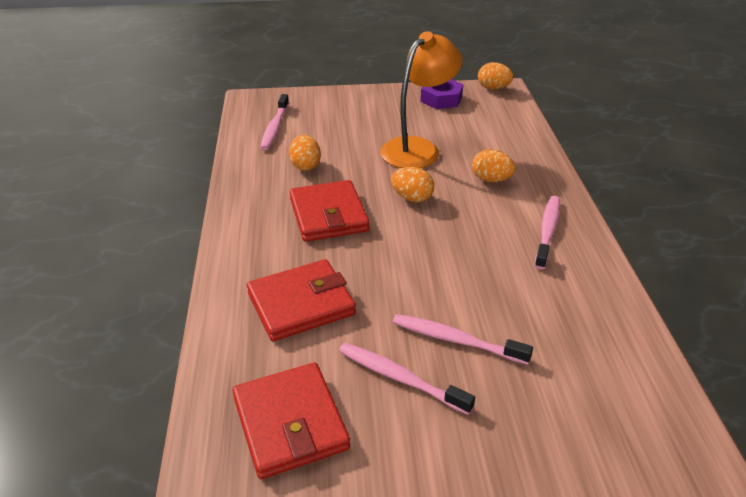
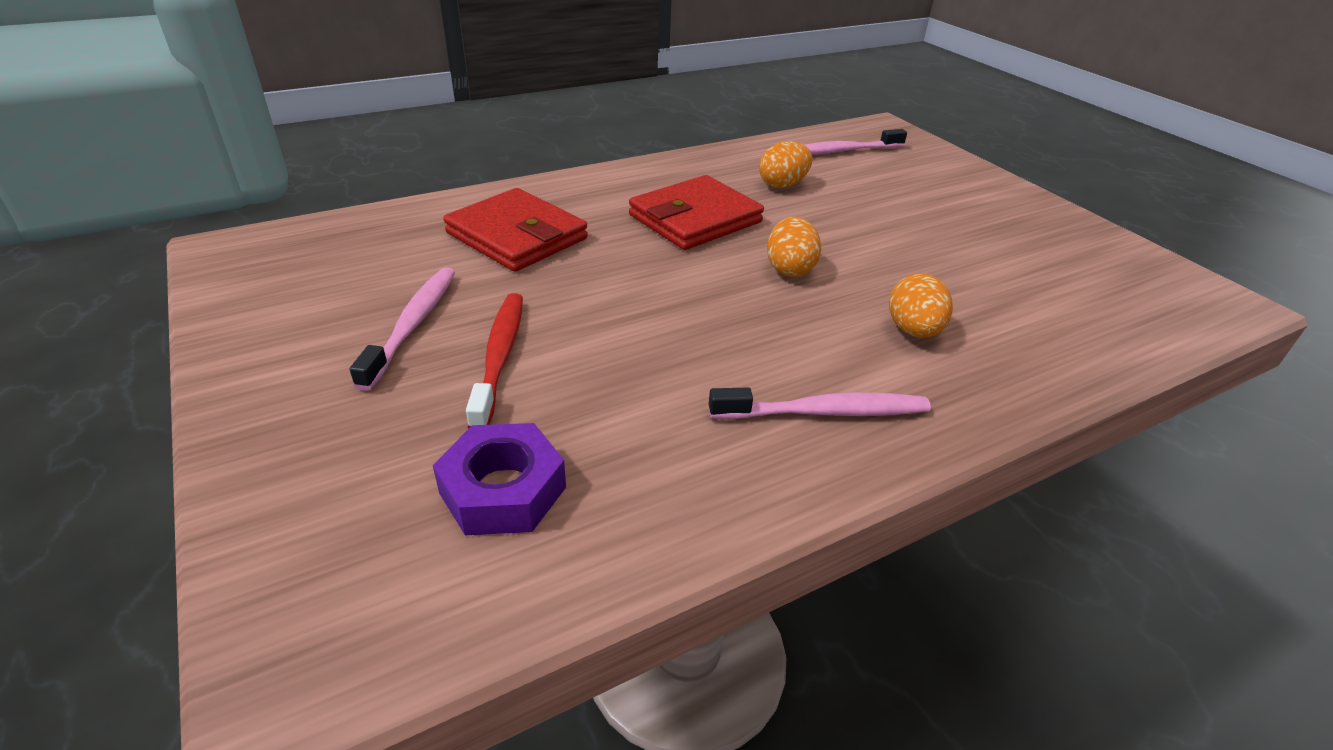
camera: 65 degrees right, 0 degrees up
(290, 423) = (326, 269): red wallet -> none
(418, 148) = (920, 252): orange lamp -> none
(441, 99) = (1089, 248): purple nut -> purple nut (503, 490)
(456, 340) = (499, 357): pink toothbrush -> red toothbrush
(493, 88) = (1209, 291): orange egg -> none

